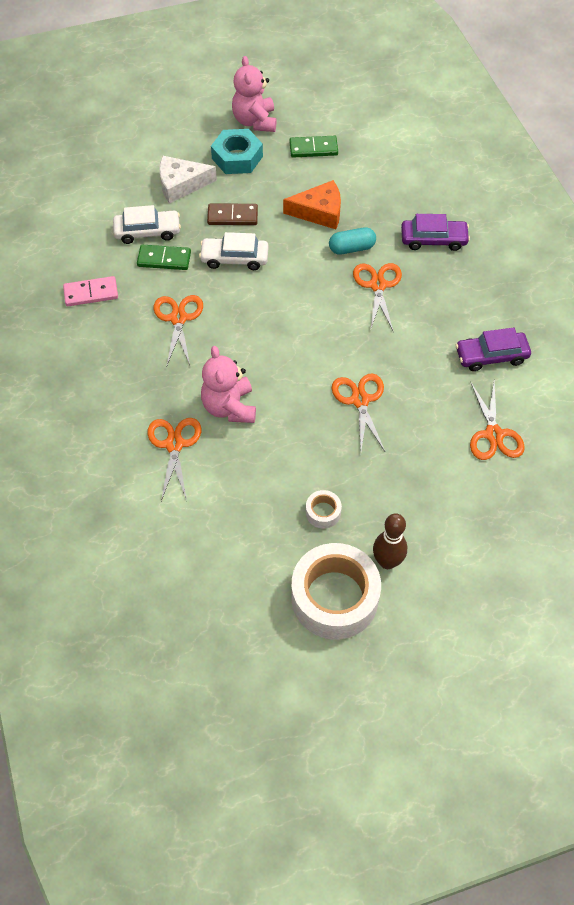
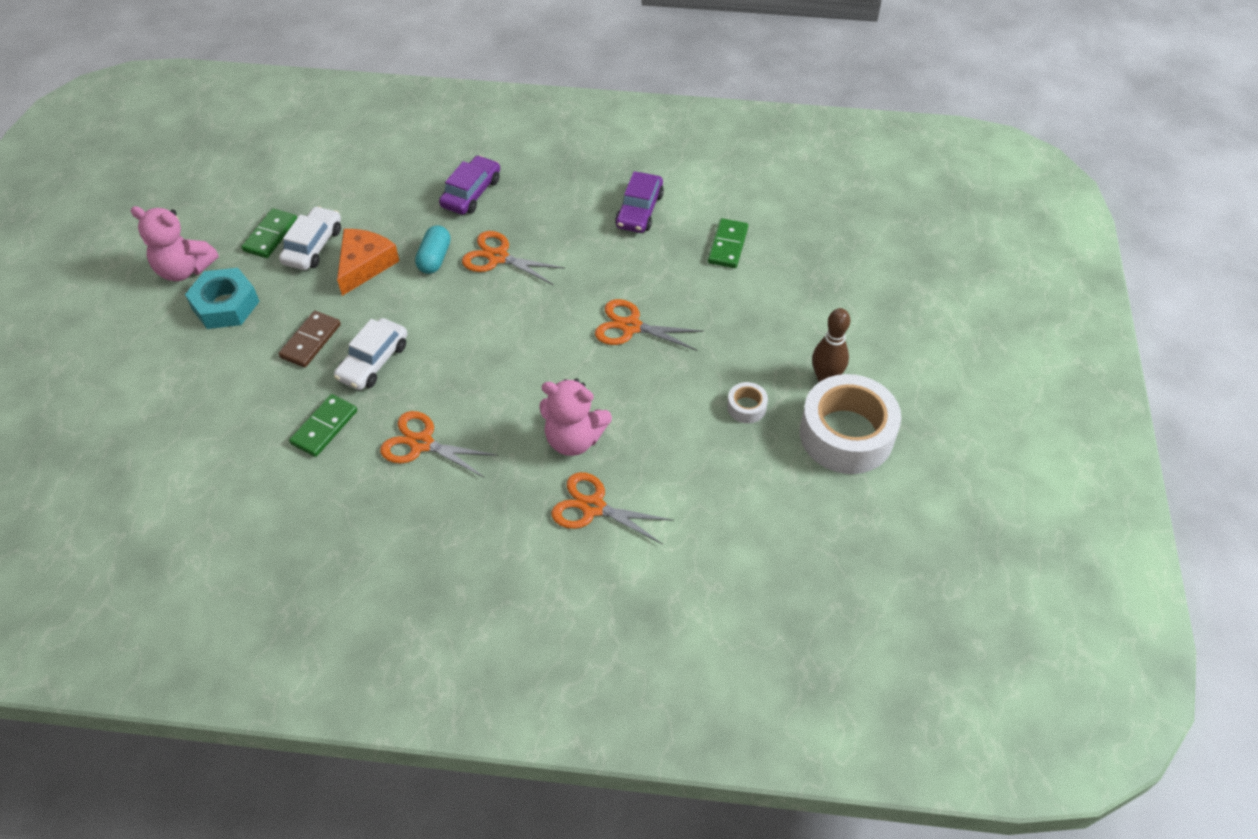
camera: 65 degrees left, 5 degrees down
(91, 293) = (321, 519): pink domino -> none
(147, 231) = (269, 429): white car -> white car (313, 246)
(181, 184) = (222, 371): white cheese -> none
(494, 434) = (727, 245): orange scissors -> green domino

